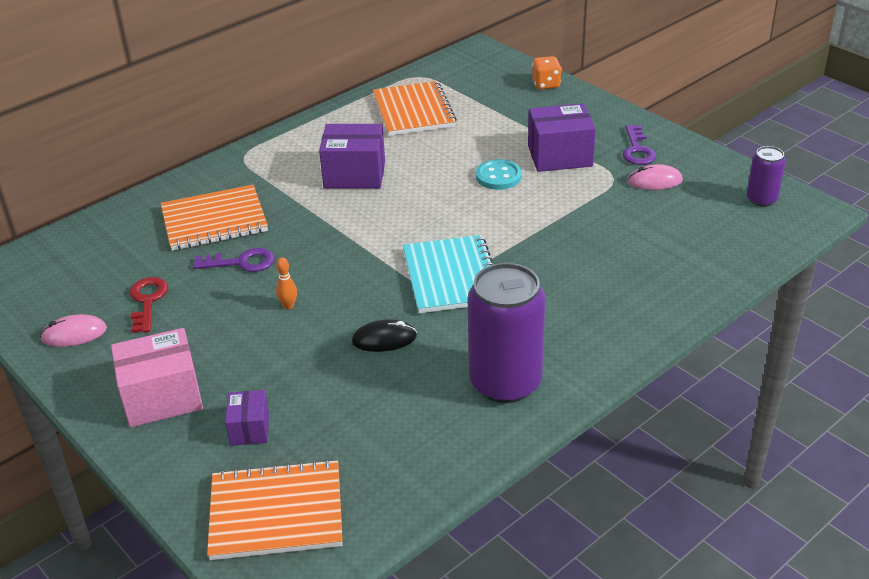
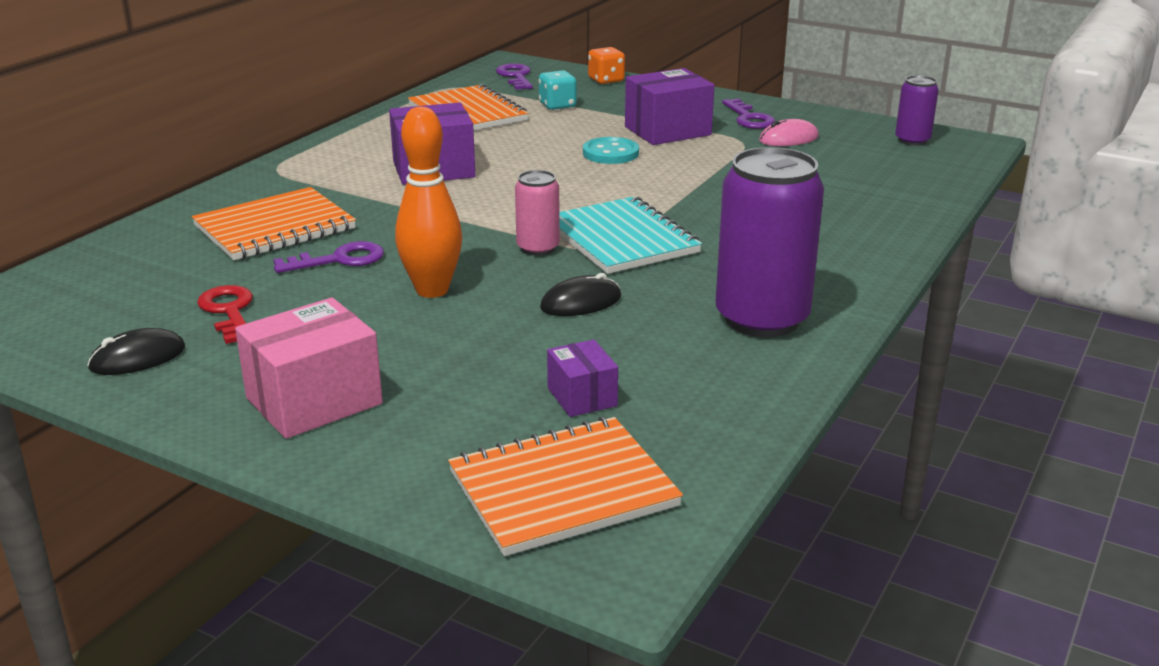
camera: 20 degrees left, 10 degrees down
(74, 334) = (138, 358): pink mouse -> black mouse
(249, 429) = (463, 412): purple box -> purple box (582, 397)
(288, 306) = (432, 290): orange bowling pin -> orange bowling pin, size x2.32
(385, 275) = (538, 248): none -> pink can
(475, 70) = (515, 76): none -> purple key
(488, 111) = (557, 105): none -> turquoise dice

